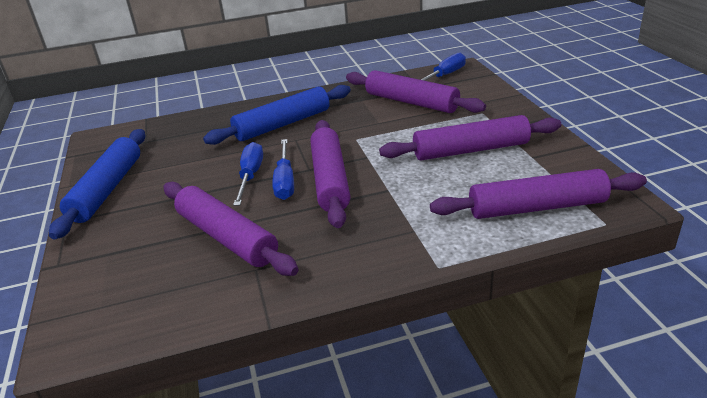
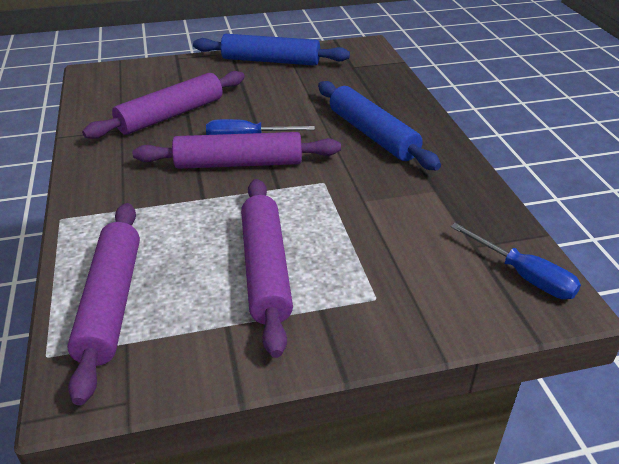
camera: 90 degrees right, 5 degrees up
(250, 176) = (265, 121): blue screwdriver -> none
(411, 102) = (422, 232): purple rolling pin -> none

